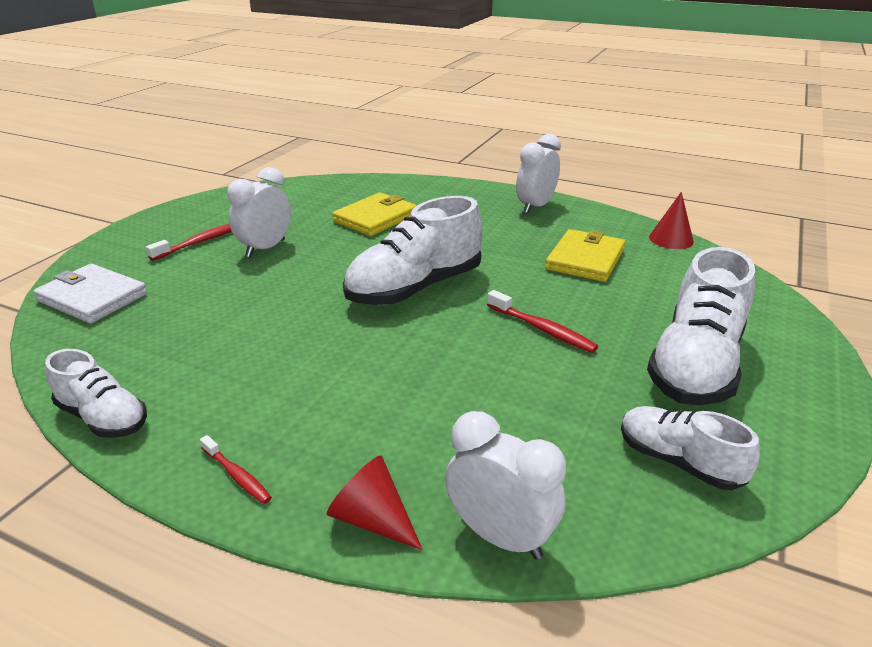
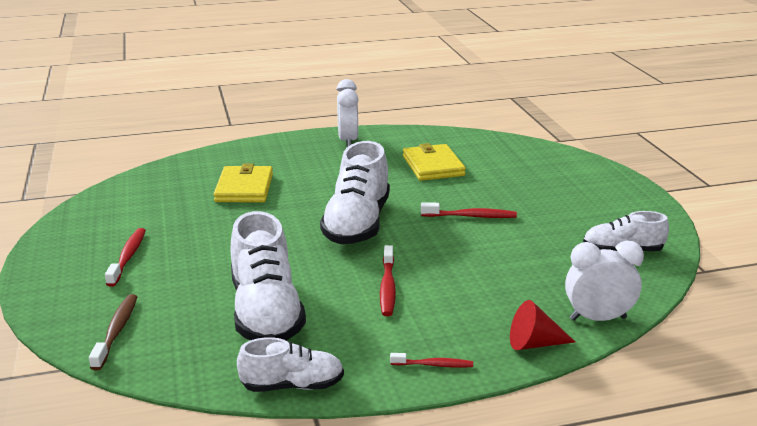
camera: 40 degrees left, 5 degrees down
(92, 297) = (116, 331): white wallet -> brown toothbrush
(265, 248) = (196, 241): white clock -> none
(336, 365) = (387, 287): none -> red toothbrush
(671, 239) = (462, 135): red cone -> none
(695, 365) = (571, 203): white shoe -> white shoe (266, 312)

